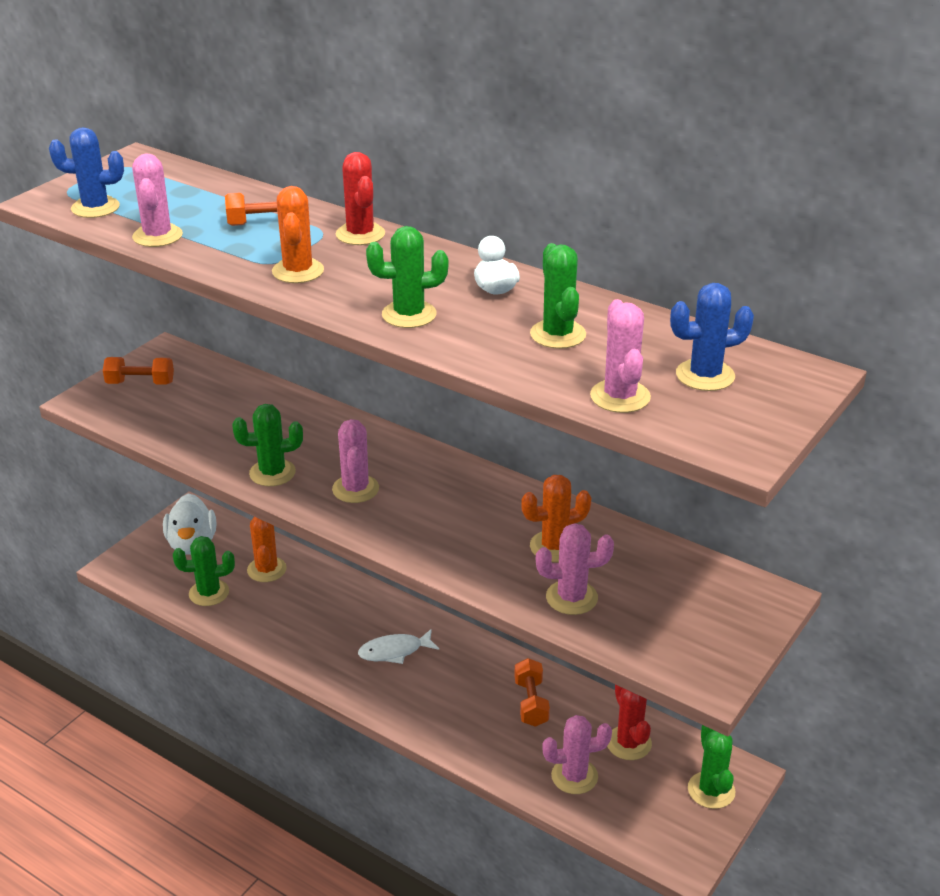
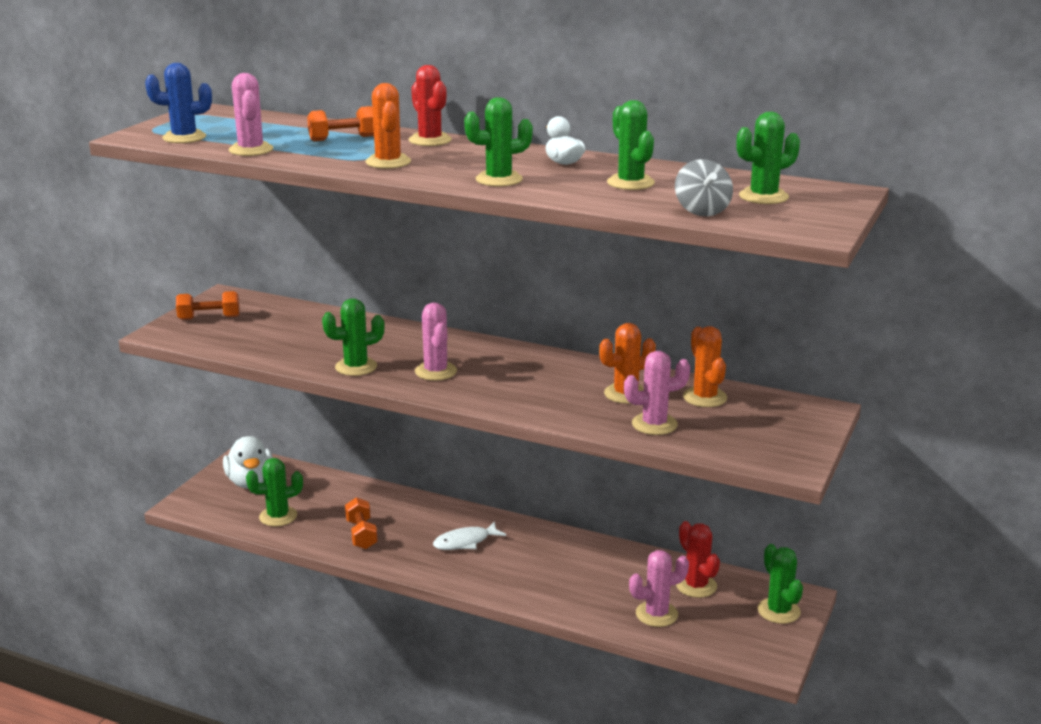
camera: 10 degrees left, 10 degrees down
(266, 569) = (327, 494): orange cactus -> orange cactus (704, 397)
(531, 703) = (600, 566): orange dumbbell -> orange dumbbell (361, 534)
(620, 396) = (702, 211): pink cactus -> grey spinning top
(705, 375) = (763, 197): blue cactus -> green cactus

